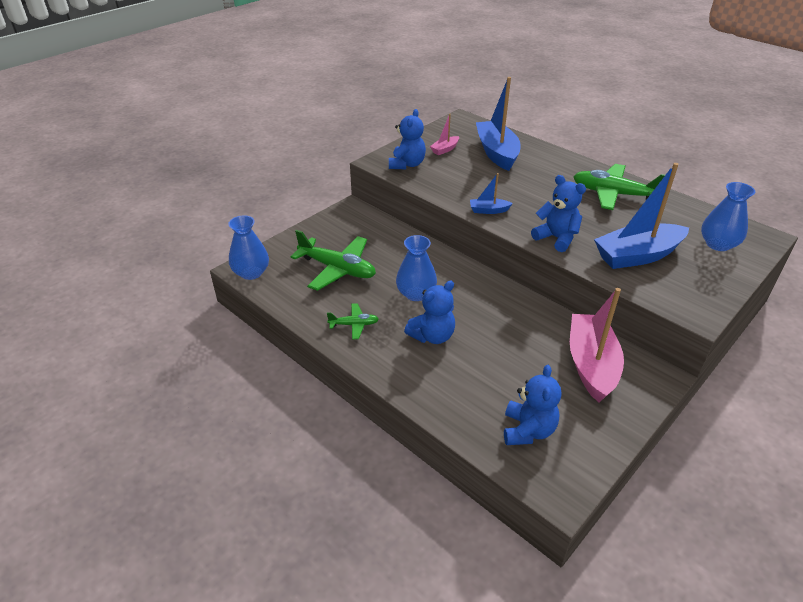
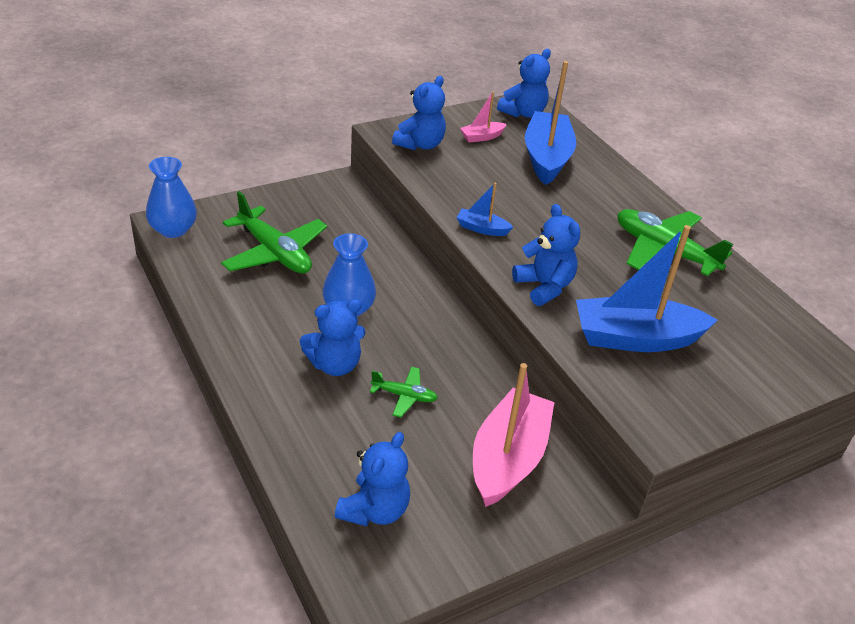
camera: 15 degrees right, 0 degrees up
(354, 325) = (251, 324): green plane -> green plane (404, 396)
(460, 127) = (523, 113): none -> blue teddy bear
(718, 244) = (759, 354): blue vase -> none

